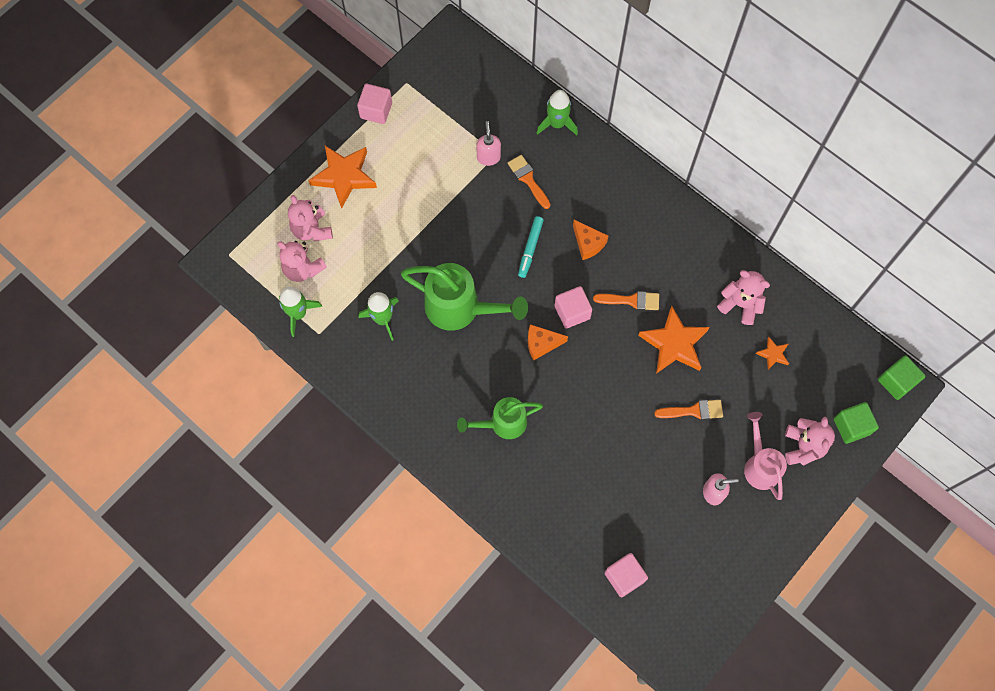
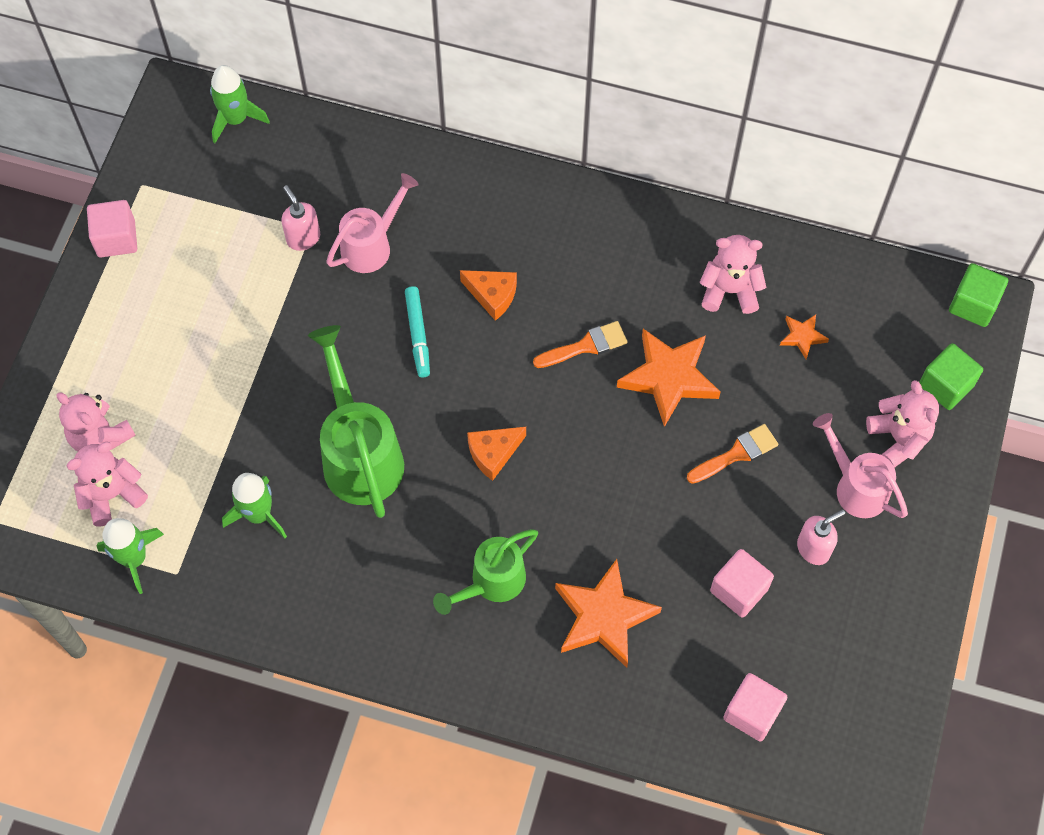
camera: 25 degrees left, 5 degrees down
(303, 269) = (112, 494): pink teddy bear -> pink teddy bear turned 135 degrees clockwise
(344, 176) = (112, 345): orange star -> orange star (604, 617)
(460, 308) = (359, 454): green watering can -> green watering can turned 105 degrees counterclockwise
(528, 179) = (371, 245): orange brush -> pink watering can
(557, 124) = (375, 157): green rocket -> green rocket (236, 119)
(572, 312) = (514, 394): pink cube -> pink cube (739, 590)

